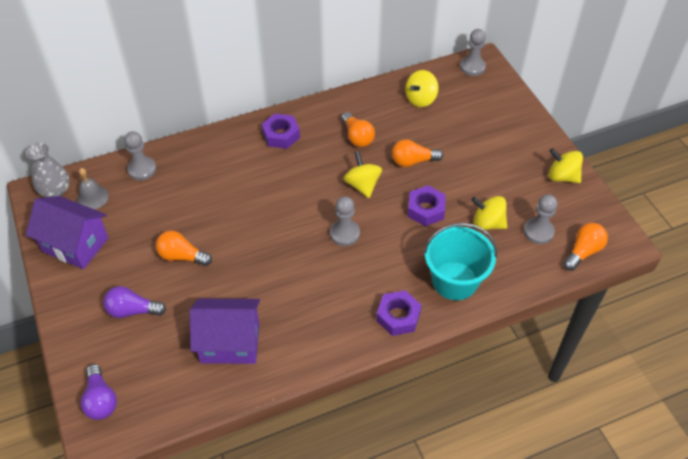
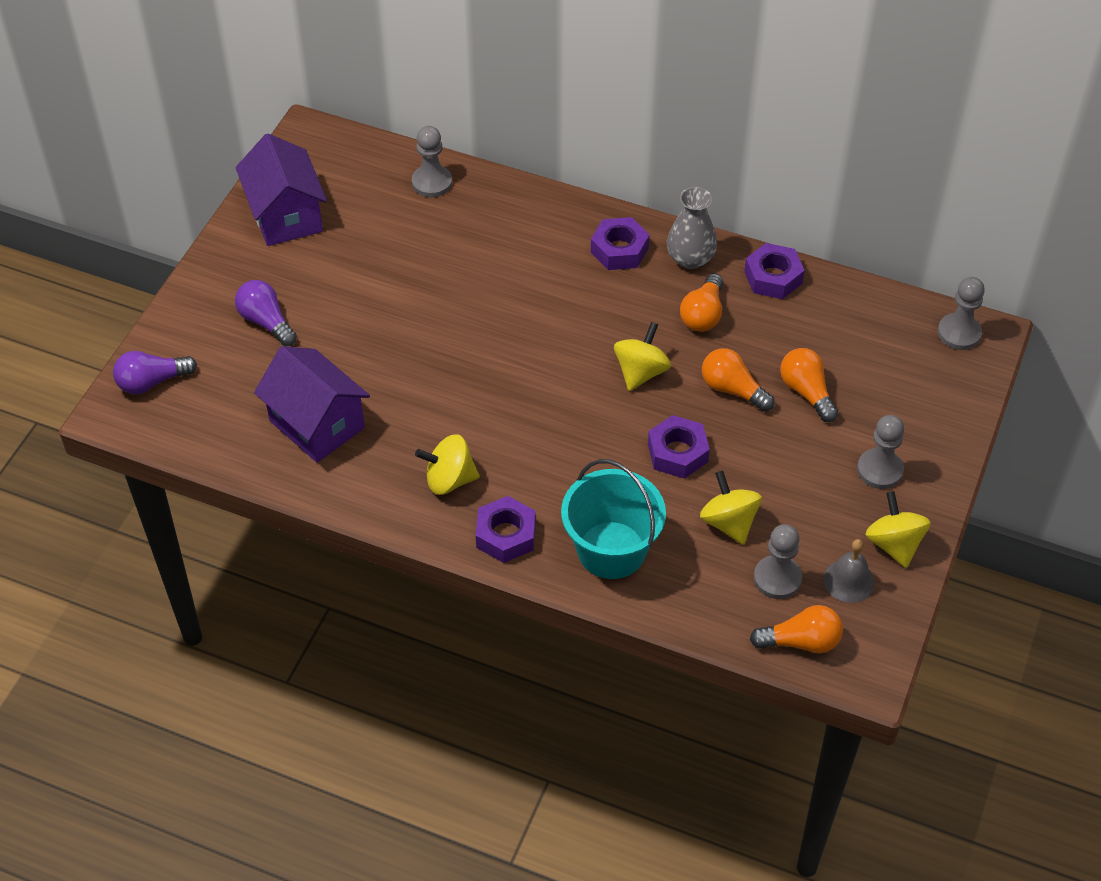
camera: 45 degrees right, 0 degrees up
(55, 190) = (326, 145): grey vase -> grey vase (690, 258)
(92, 197) = (352, 178): grey bell -> grey bell (849, 581)
(101, 400) = (152, 382): purple light bulb -> purple light bulb turned 45 degrees clockwise
(182, 256) = (368, 304): orange light bulb -> orange light bulb (806, 392)
(344, 233) = (556, 408): grey pawn -> grey pawn (879, 470)
(367, 98) = (773, 277): none -> purple nut
(420, 99) = (837, 325): yellow spinning top -> yellow spinning top (449, 479)

